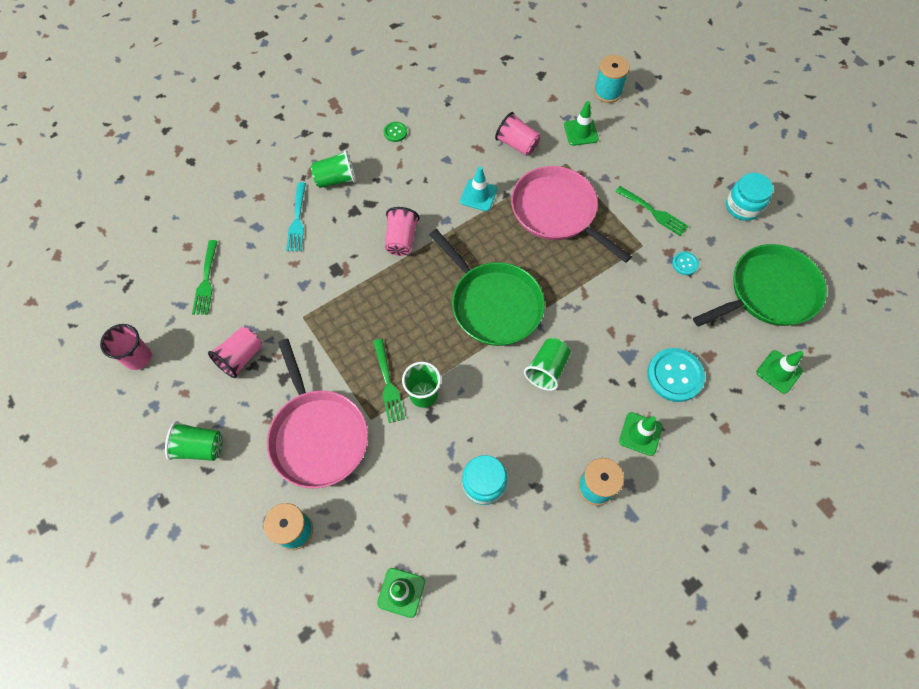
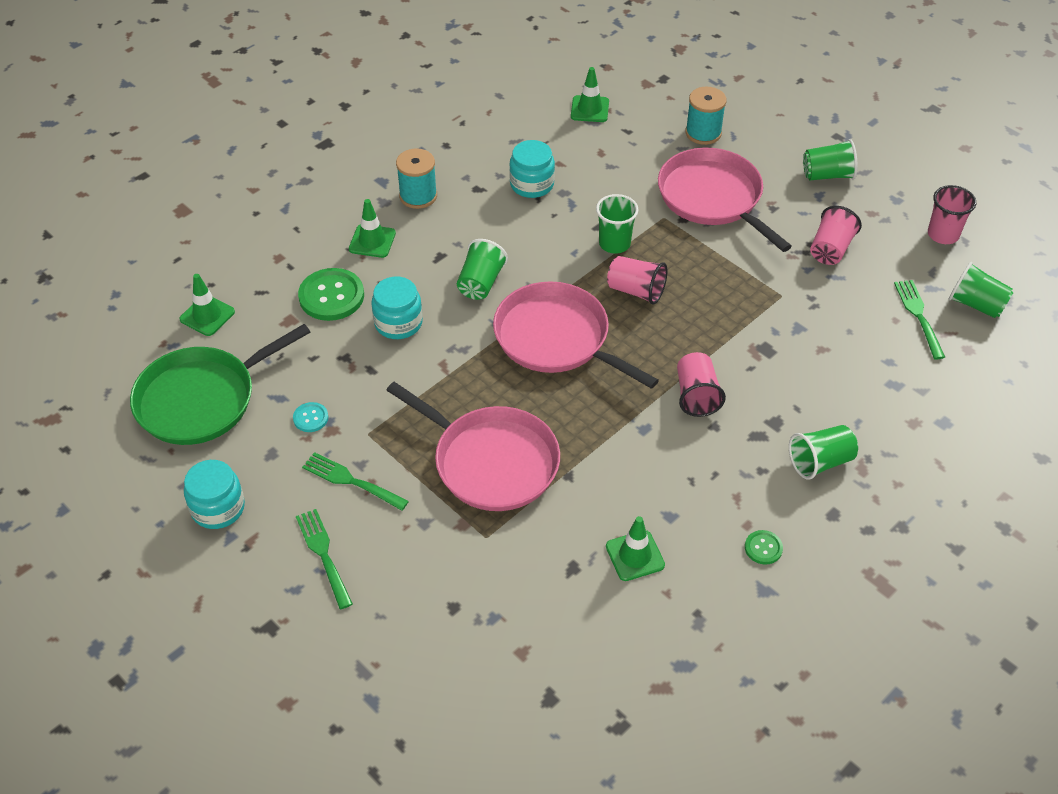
camera: 170 degrees right, 15 degrees down
(156, 283) = (976, 304): none -> green cup
(297, 220) = (845, 400): turquoise fork -> none
(388, 384) = (657, 248): green fork -> green fork (323, 554)
(478, 195) = (607, 469): turquoise traffic cone -> none
(493, 304) = (556, 338): green pan -> pink pan
(517, 144) = (567, 557): pink cup -> pink cup (636, 291)
(581, 132) = (468, 593): green traffic cone -> green traffic cone (635, 556)
(607, 92) = (427, 679): turquoise spool -> none
(618, 339) = (398, 323): none -> turquoise jar
(675, 375) = (331, 296): turquoise button -> green button

